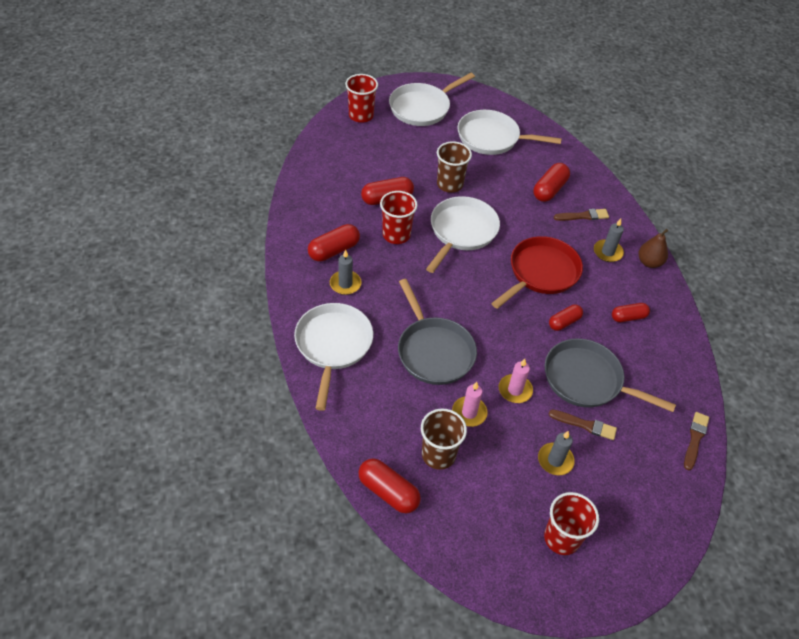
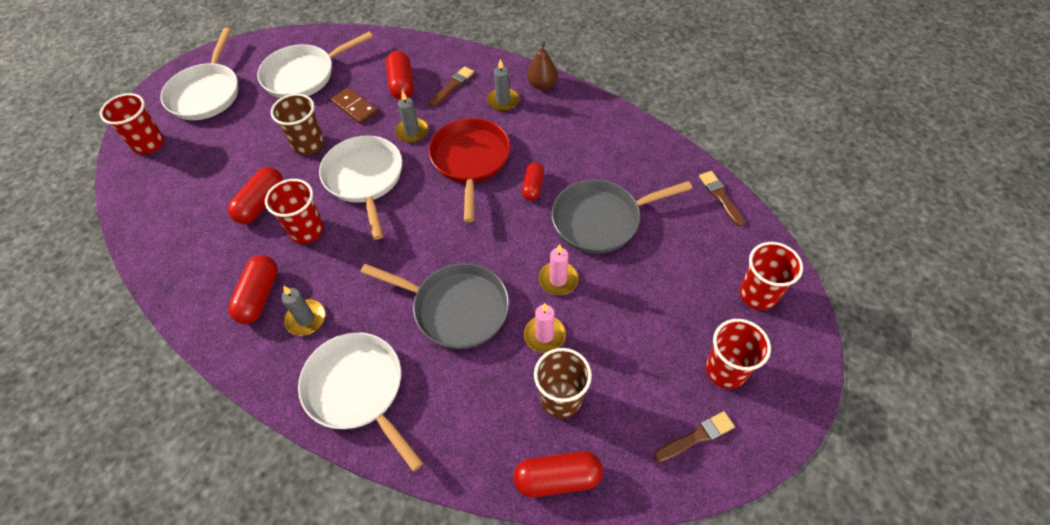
camera: 40 degrees left, 5 degrees up
(502, 182) = (354, 107): none -> brown domino
(555, 460) = (651, 310): grey candle -> grey candle (412, 132)
(585, 425) = (639, 258): brown brush -> brown brush (696, 437)
(628, 317) = (574, 141): red capsule -> none
(643, 519) = (758, 294): none -> red cup

